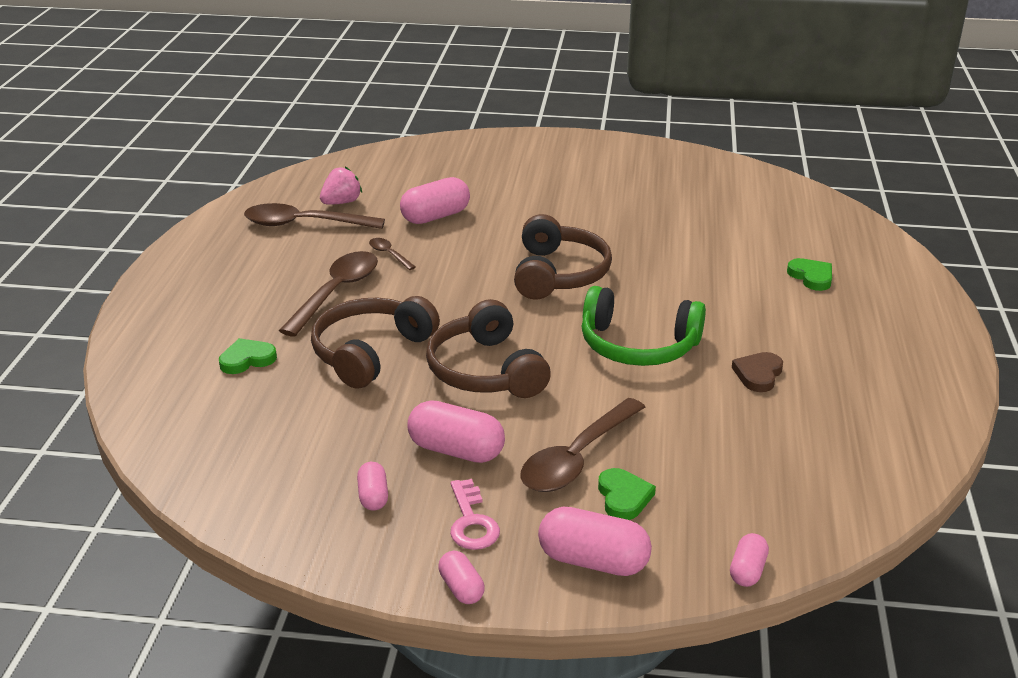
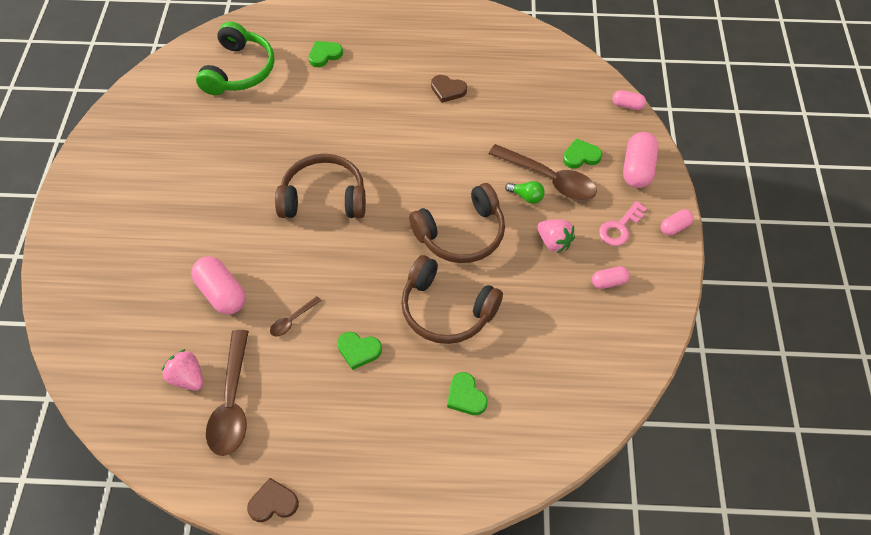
camera: 95 degrees left, 25 degrees up
(188, 245) = (273, 503): none -> brown heart
(336, 292) = (358, 350): brown spoon -> green heart
(456, 450) = (554, 242): pink capsule -> pink strawberry
(471, 522) = (620, 227): pink key -> pink key turned 150 degrees clockwise
(544, 432) = (526, 196): none -> green light bulb
(638, 346) = (420, 149): green headphones -> green headphones (239, 70)

